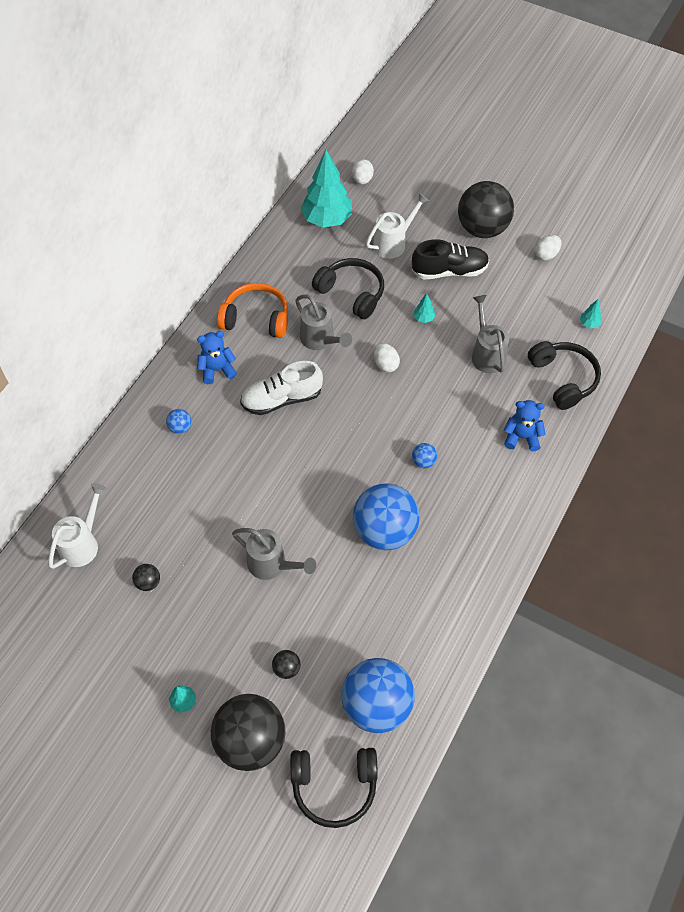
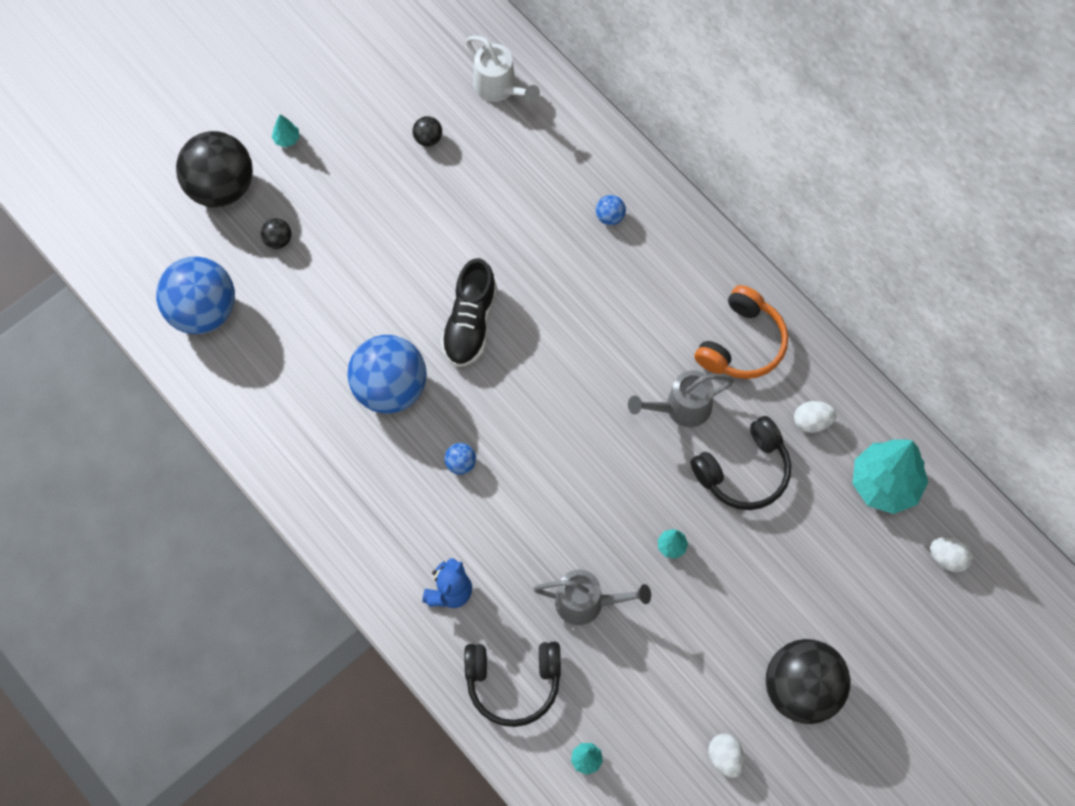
camera: 110 degrees right, 10 degrees up
(217, 370) = (678, 277): blue teddy bear -> none
(272, 565) = (398, 260): grey watering can -> none
(282, 399) = (608, 336): white shoe -> none
(334, 787) = (144, 245): black headphones -> none
(385, 364) = (615, 472): white egg -> white egg (812, 422)
(393, 243) = (814, 556): white watering can -> none
(449, 271) = (740, 611): black shoe -> black shoe (470, 323)

